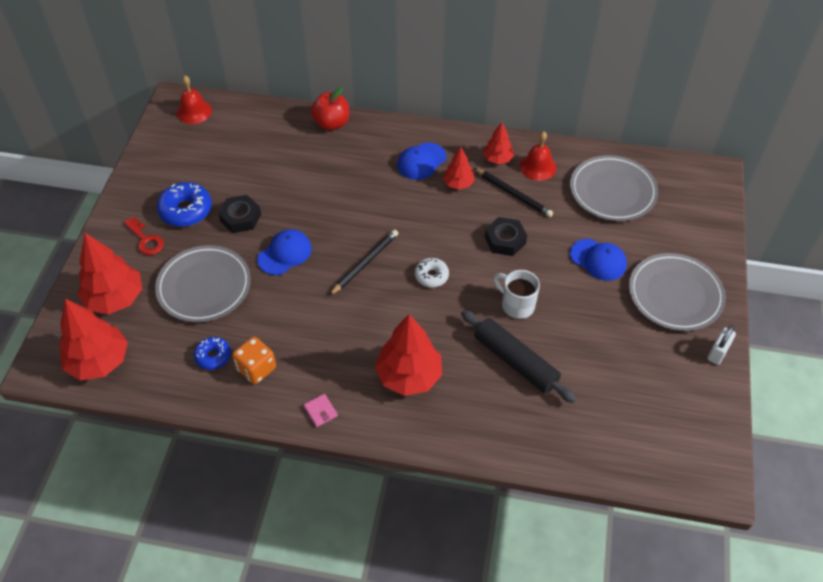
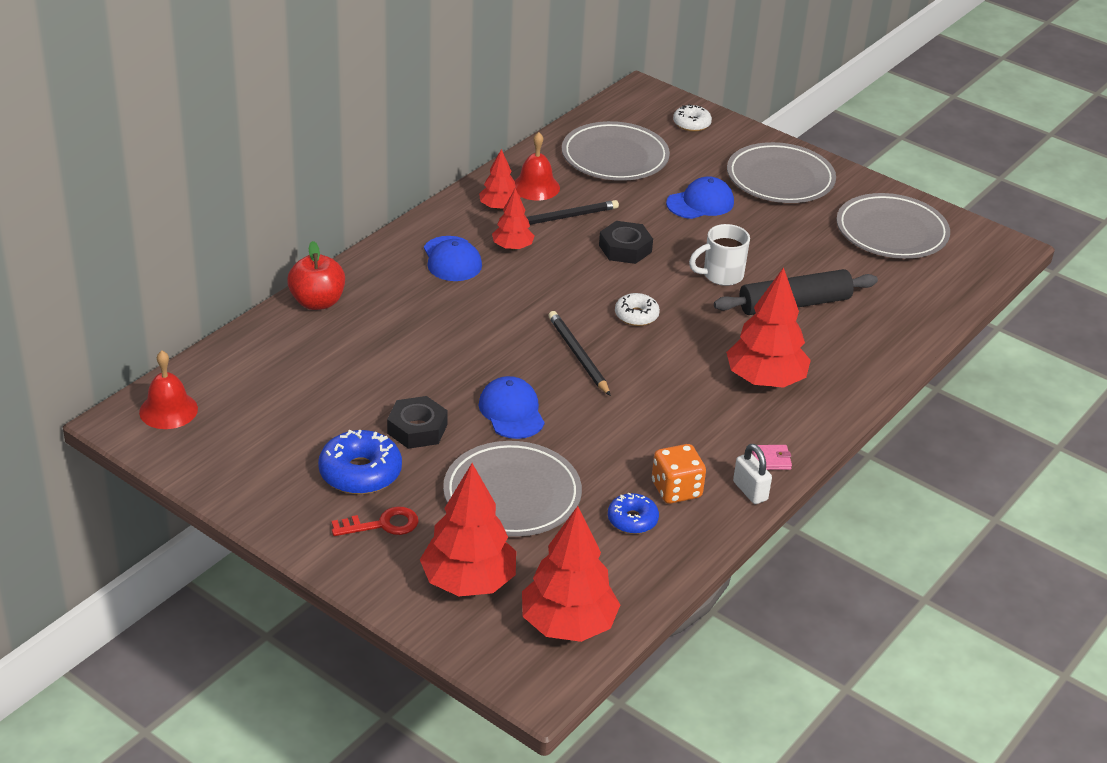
camera: 65 degrees left, 15 degrees down
(666, 392) = (891, 232): none -> grey plate
(699, 216) = (691, 124): none -> white donut
(717, 352) = (865, 185): white padlock -> white padlock (750, 491)

